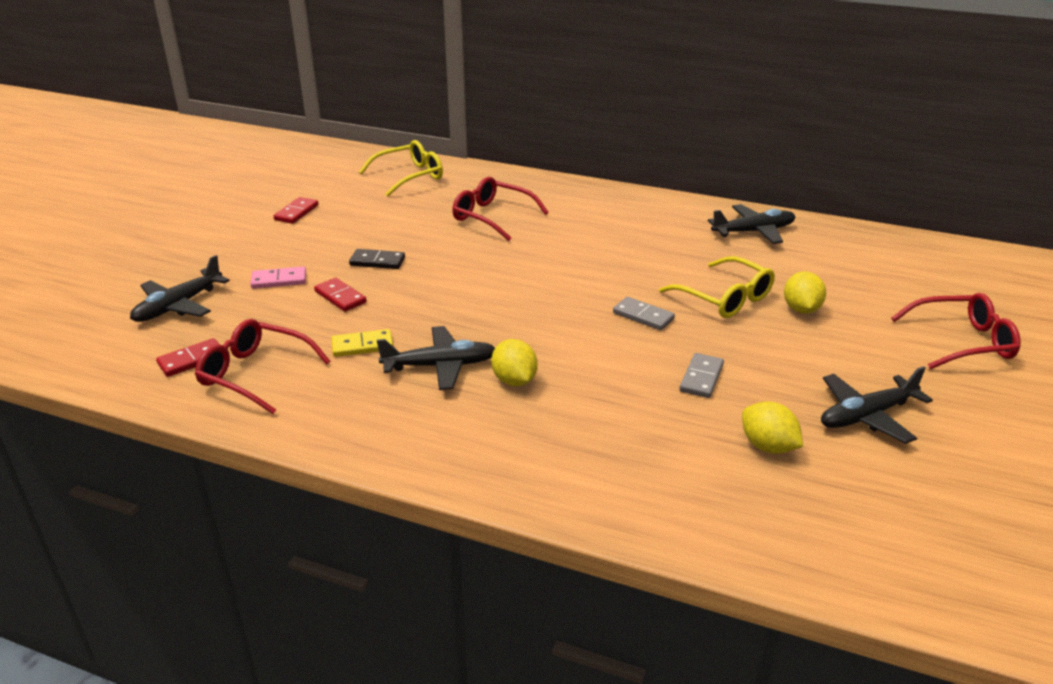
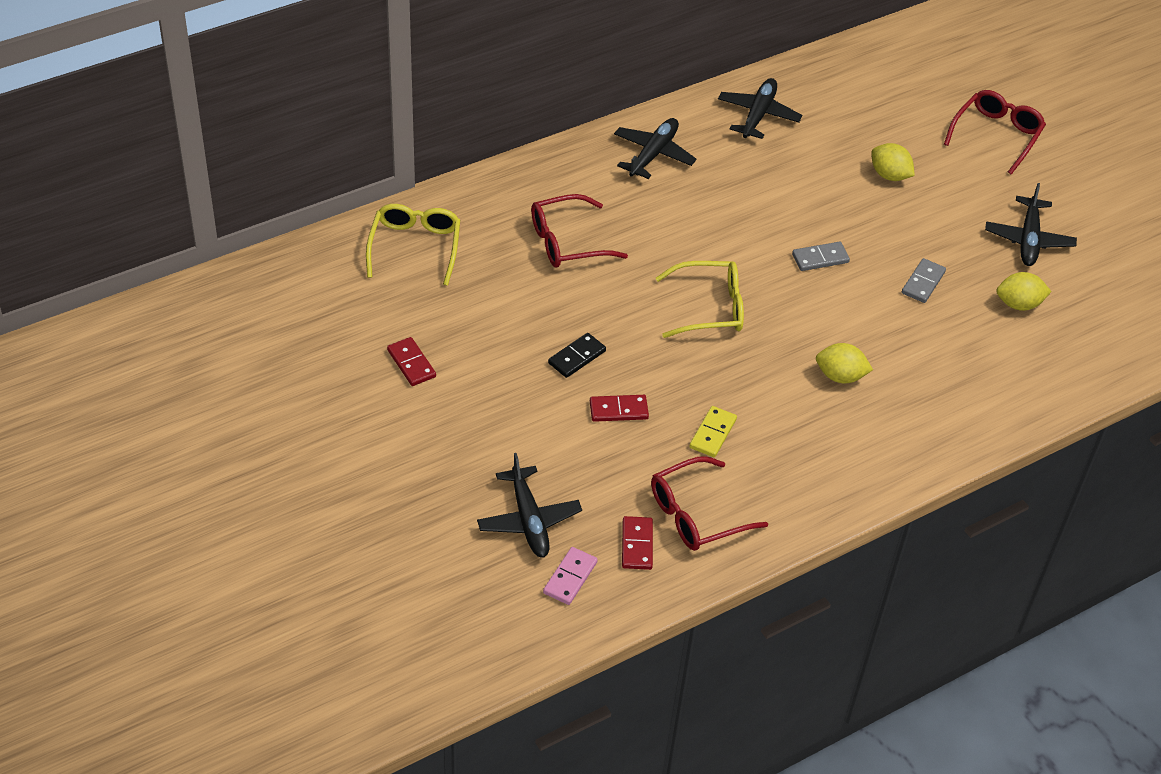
camera: 55 degrees left, 15 degrees up
(279, 280) = (546, 435): pink domino -> pink domino (570, 577)
(440, 366) = (784, 404): black plane -> black plane (653, 154)
(701, 378) = (923, 282): grey domino -> grey domino turned 60 degrees clockwise
(724, 298) = (837, 201): yellow glasses -> yellow glasses (709, 308)

